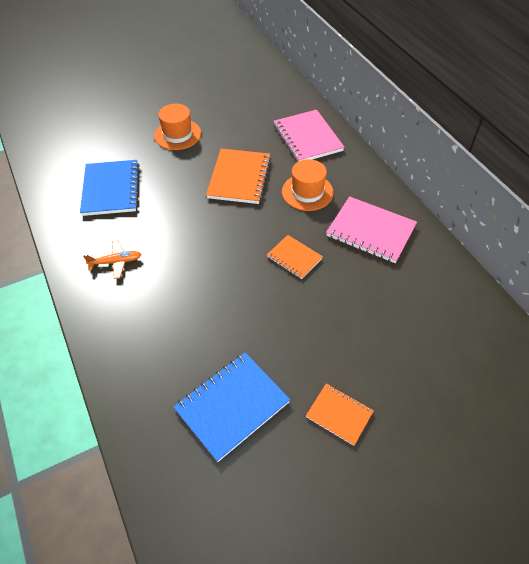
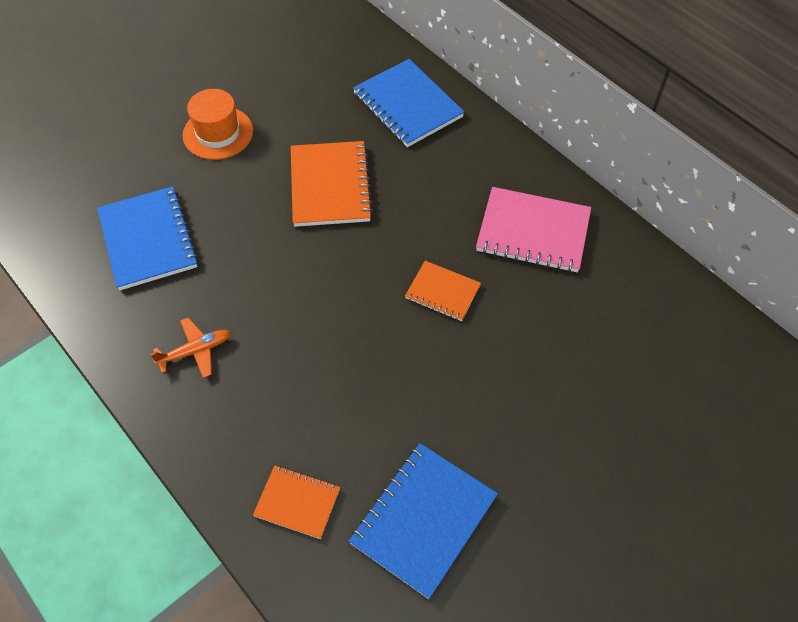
camera: 15 degrees left, 5 degrees up
(307, 138) = (407, 105): pink notebook -> blue notebook
(307, 192) = (432, 190): orange hat -> none
(339, 414) = (563, 497): orange notebook -> orange notebook (297, 502)

